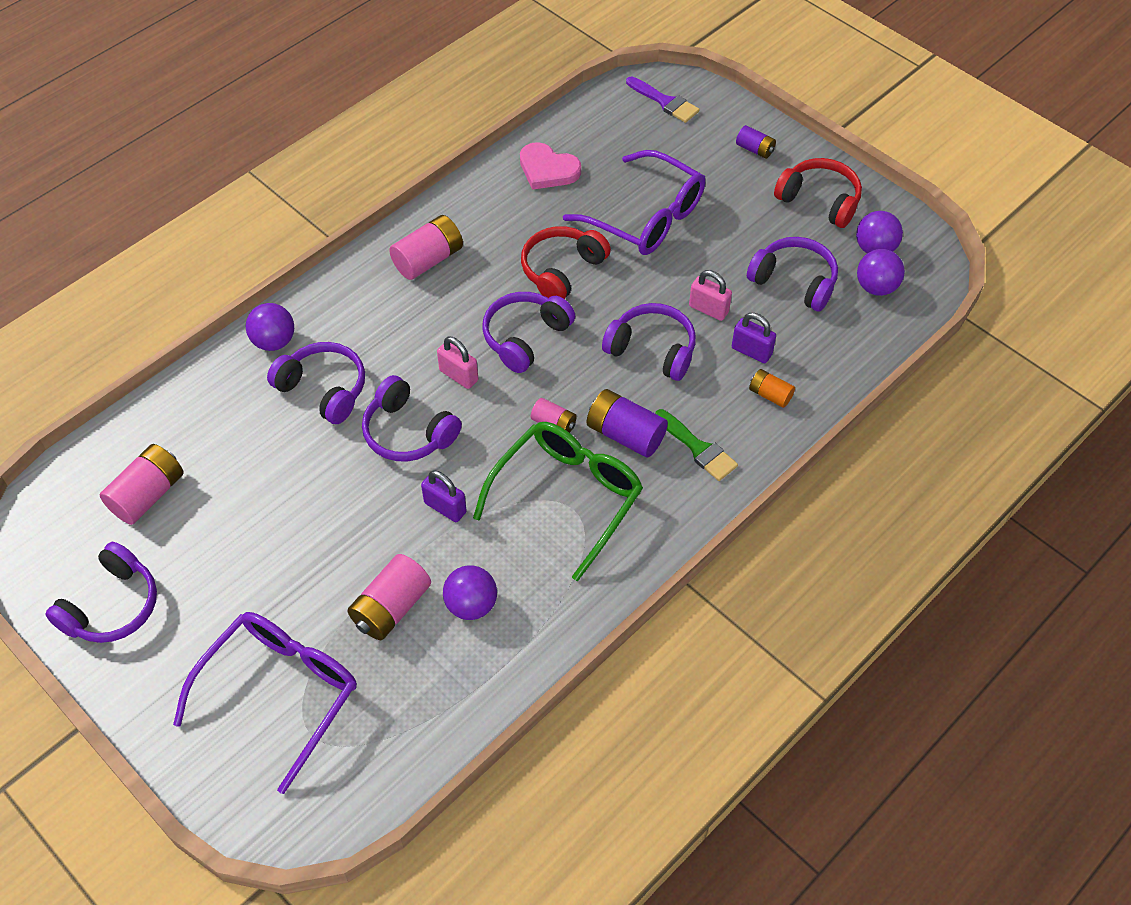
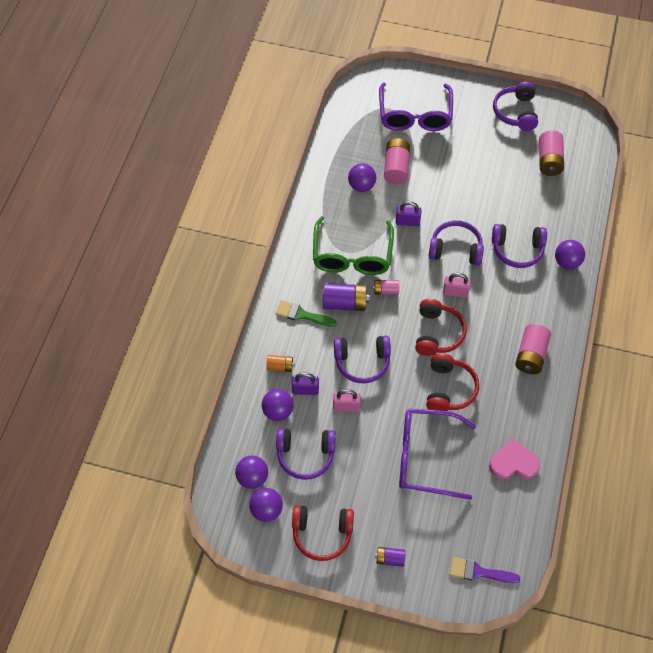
camera: 150 degrees right, 5 degrees up
(525, 337) = (437, 333): purple headphones -> red headphones
(803, 343) = (278, 411): none -> purple ball

